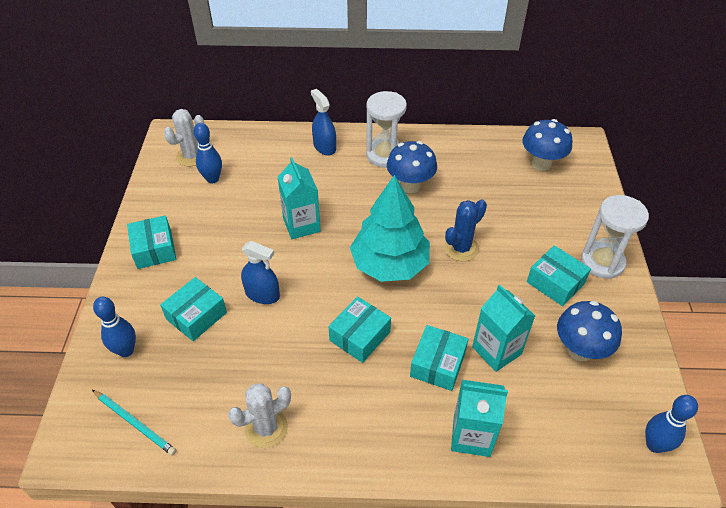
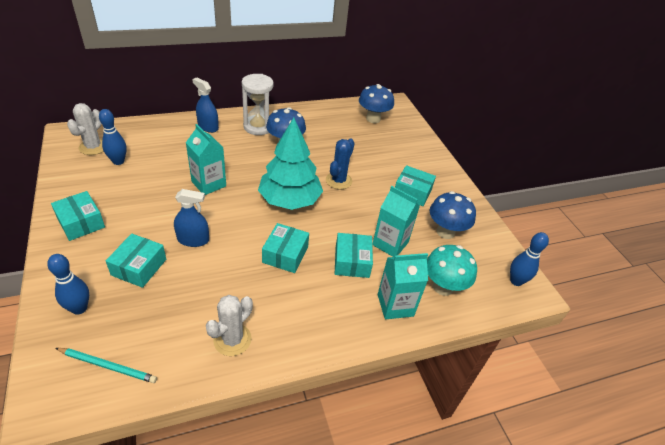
camera: 25 degrees left, 5 degrees down
(545, 427) = (443, 287): none -> turquoise mushroom
(602, 262) = (437, 174): white hourglass -> none

